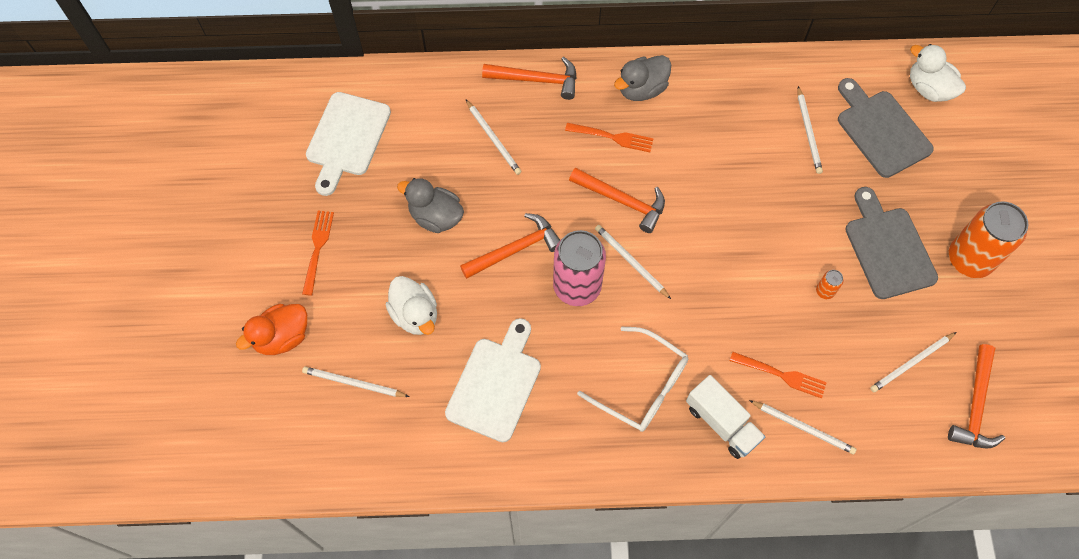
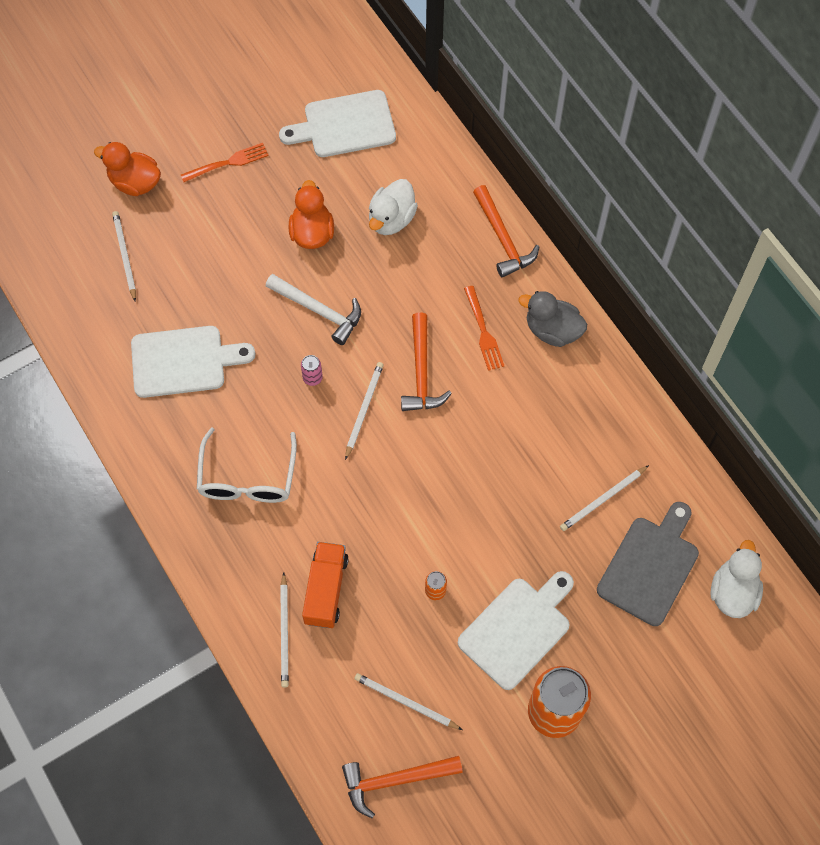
camera: 60 degrees right, 0 degrees up
(415, 314) = (211, 267): white duck -> white duck (391, 219)
(435, 217) = (312, 233): grey duck -> orange duck
(493, 139) = (418, 236): white pencil -> none
(515, 249) = (319, 311): orange hammer -> white hammer
(577, 286) = (312, 378): pink can -> pink can, size x0.41
(722, 423) = (250, 560): white truck -> none
(781, 375) = (326, 590): orange fork -> orange truck
(888, 248) = (518, 629): grey cutting board -> white cutting board

